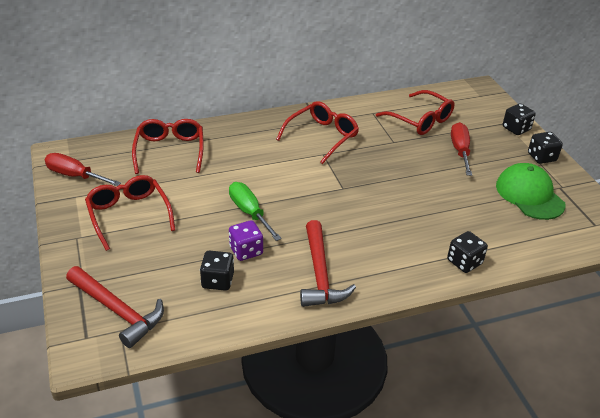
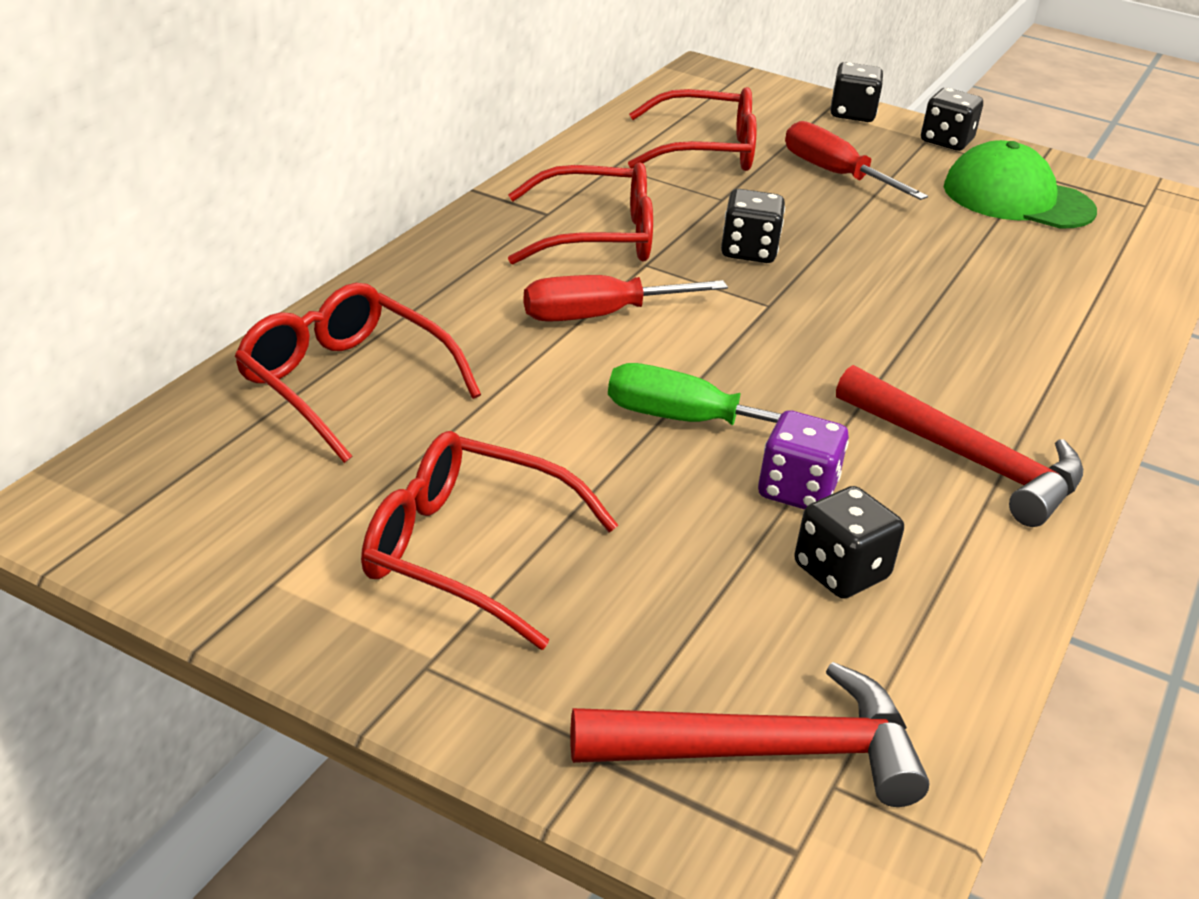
camera: 45 degrees left, 5 degrees down
(75, 176) = (197, 539): red screwdriver -> red screwdriver (599, 315)
(322, 137) = (597, 236): red glasses -> red glasses turned 90 degrees clockwise
(464, 262) = (1103, 331): black dice -> black dice (748, 251)

